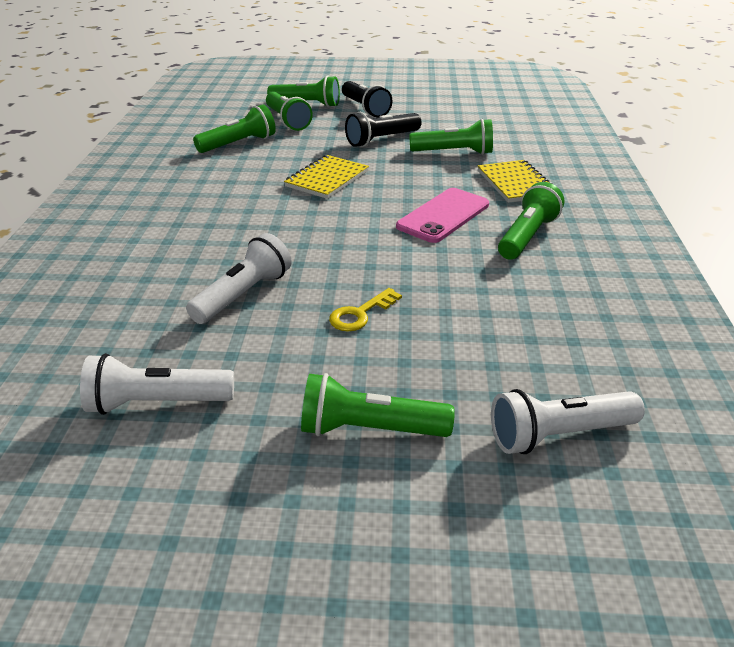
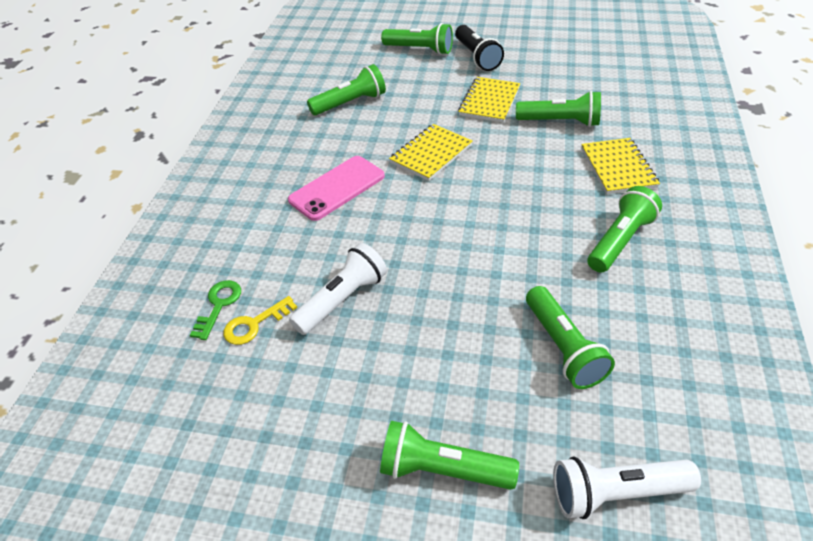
camera: 10 degrees right, 10 degrees up
(103, 306) = (219, 305): none -> green key
(157, 402) = (261, 421): white flashlight -> none
(287, 121) = (399, 73): green flashlight -> green flashlight (563, 347)
(360, 314) = (447, 330): yellow key -> yellow key (255, 324)
(381, 140) = (489, 101): black flashlight -> yellow notebook
(443, 215) = (540, 208): pink phone -> pink phone (337, 188)

